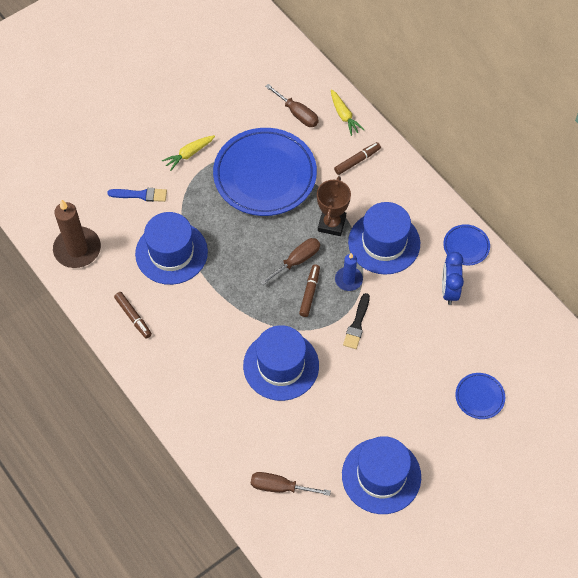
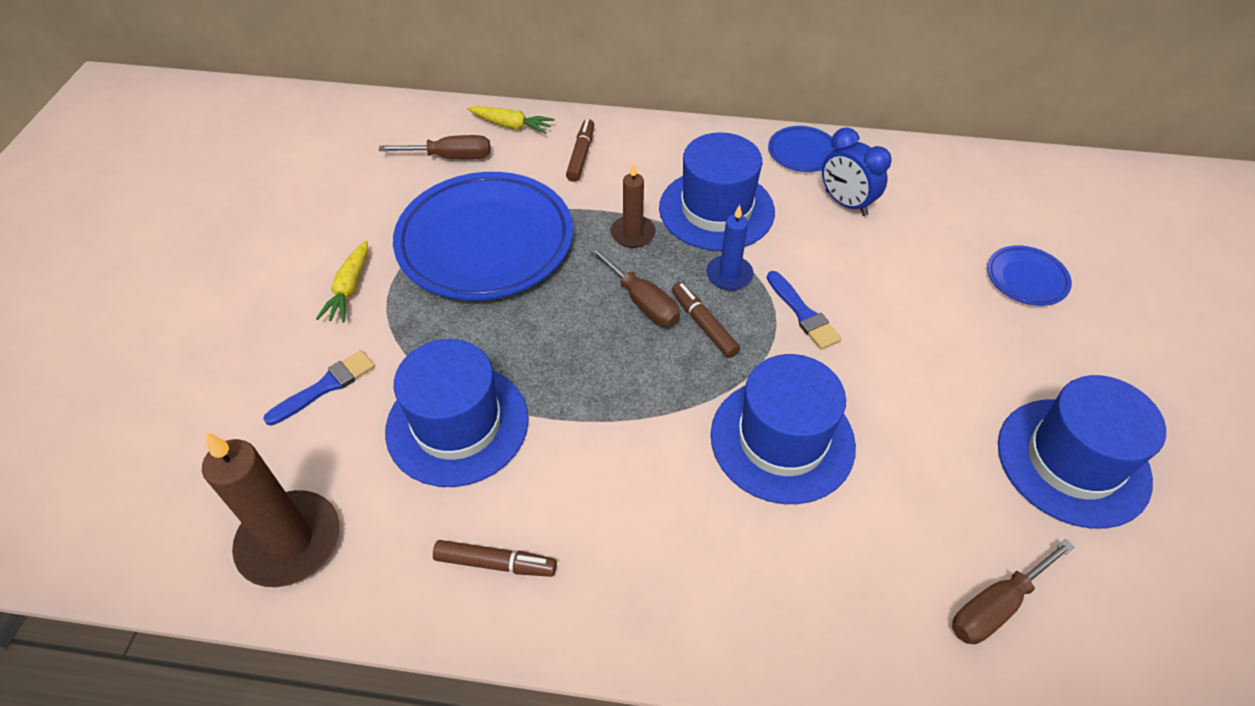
camera: 45 degrees left, 10 degrees down
(297, 261) = (642, 302): brown screwdriver -> brown screwdriver turned 135 degrees clockwise
(331, 224) = (633, 234): brown trophy -> brown candle
(357, 324) = (803, 313): black brush -> blue brush

